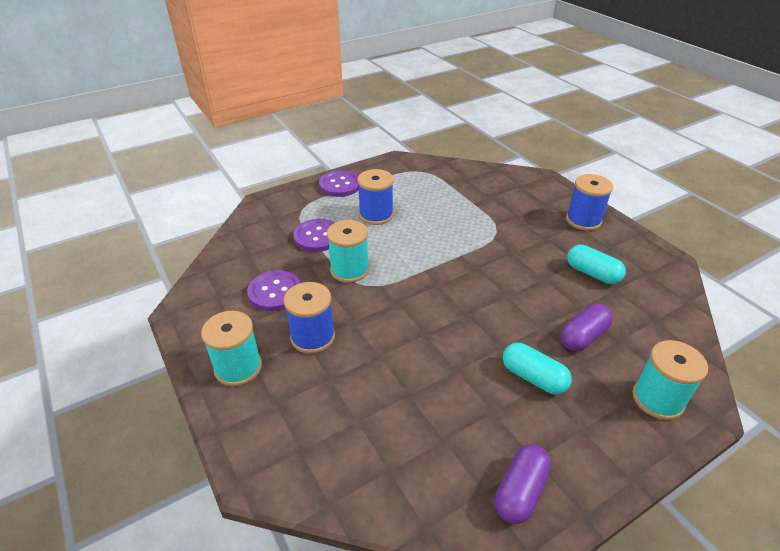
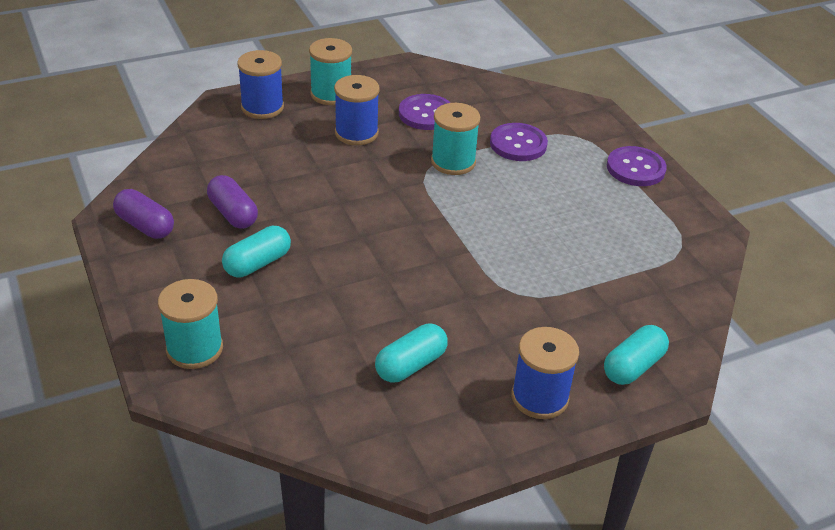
camera: 95 degrees right, 0 degrees up
(376, 215) = (562, 191): blue spool -> blue spool (262, 107)
(537, 189) = (633, 366): none -> turquoise capsule
(583, 336) = (301, 318): purple capsule -> purple capsule (233, 213)

